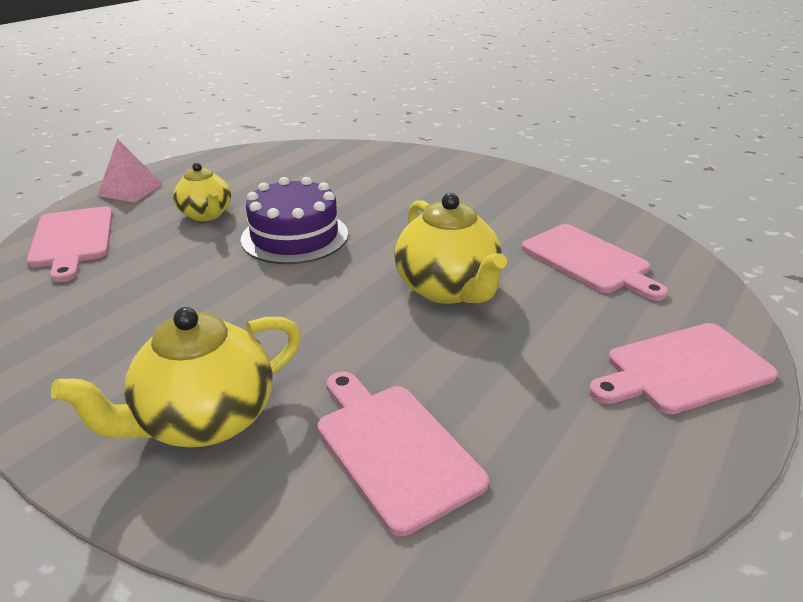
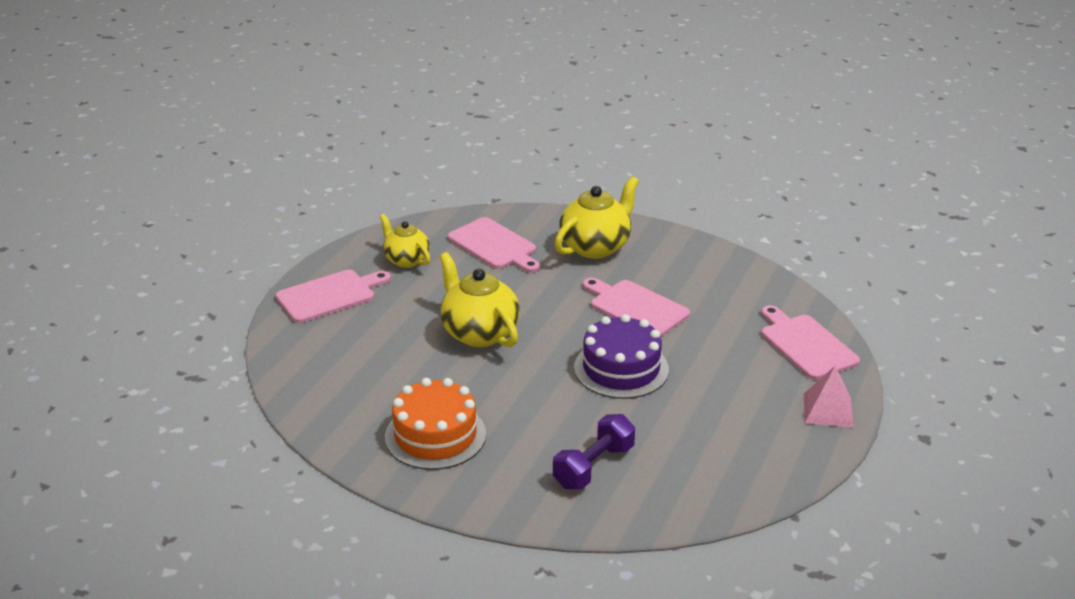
camera: 170 degrees right, 0 degrees up
(206, 214) = (719, 385): yellow teapot -> yellow teapot (406, 260)
(366, 174) = (593, 466): none -> purple dumbbell
(502, 202) = (435, 435): none -> orange cake
(589, 261) = (365, 370): pink cutting board -> pink cutting board (636, 307)

